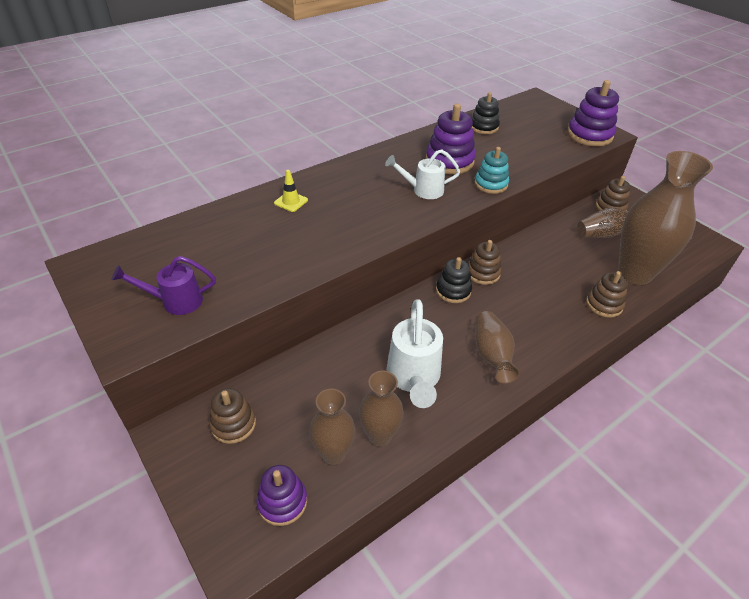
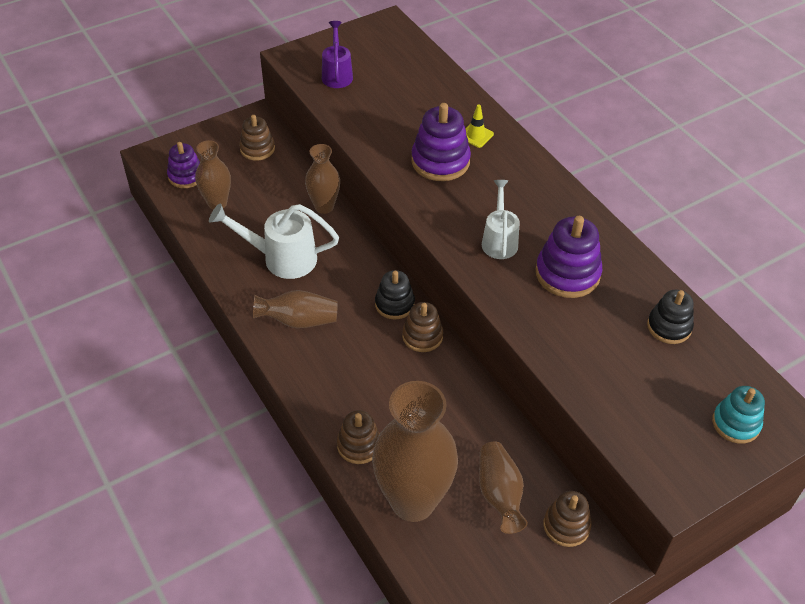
camera: 95 degrees right, 5 degrees up
(379, 436) = (227, 231): brown vase -> brown vase (324, 207)
(490, 184) = (514, 306): turquoise stacking toy -> turquoise stacking toy (736, 423)
(589, 135) = (665, 461): purple stacking toy -> purple stacking toy (440, 161)

